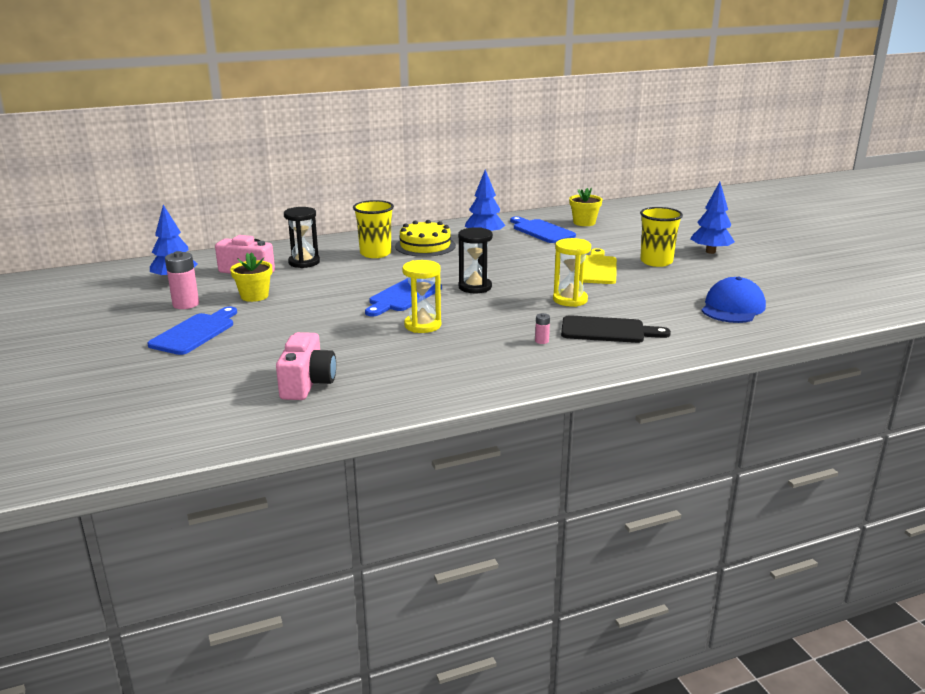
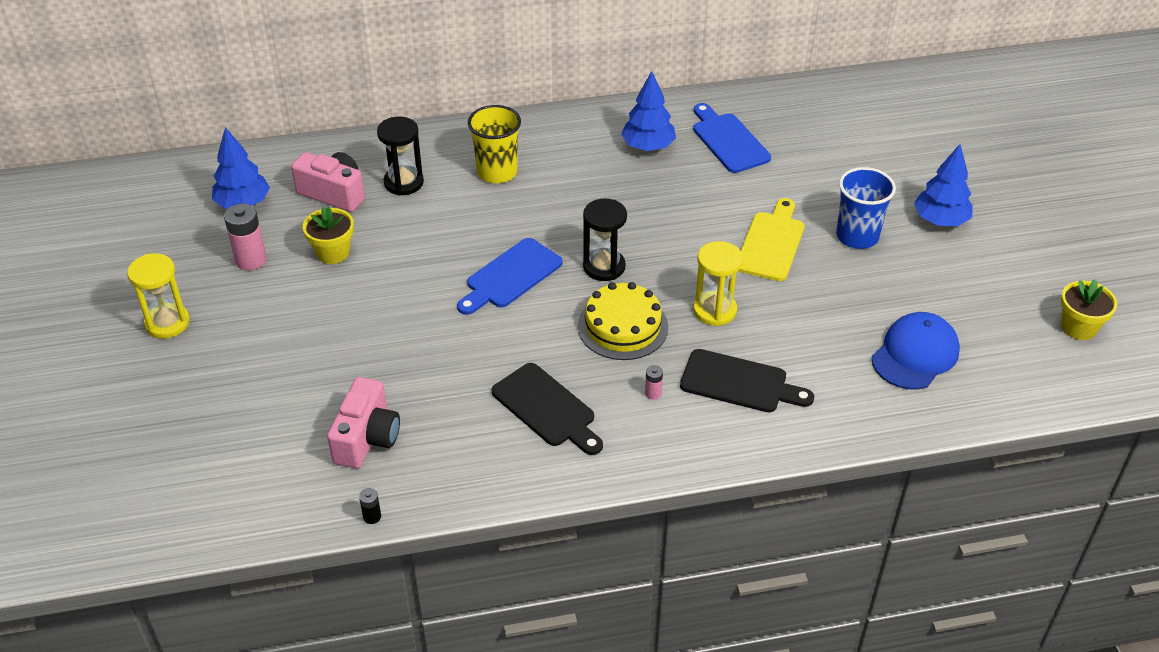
camera: 10 degrees right, 20 degrees up
(195, 332) = (256, 321): blue cutting board -> none
(323, 426) = (372, 517): none -> black battery
(422, 325) = (520, 342): yellow hourglass -> yellow hourglass (167, 323)
(425, 246) = (564, 161): yellow cake -> yellow cake (623, 326)
(458, 355) = (547, 408): none -> black cutting board
(584, 223) = (794, 126): yellow flower pot -> yellow flower pot (1078, 327)
(656, 262) = (857, 236): yellow cup -> blue cup

